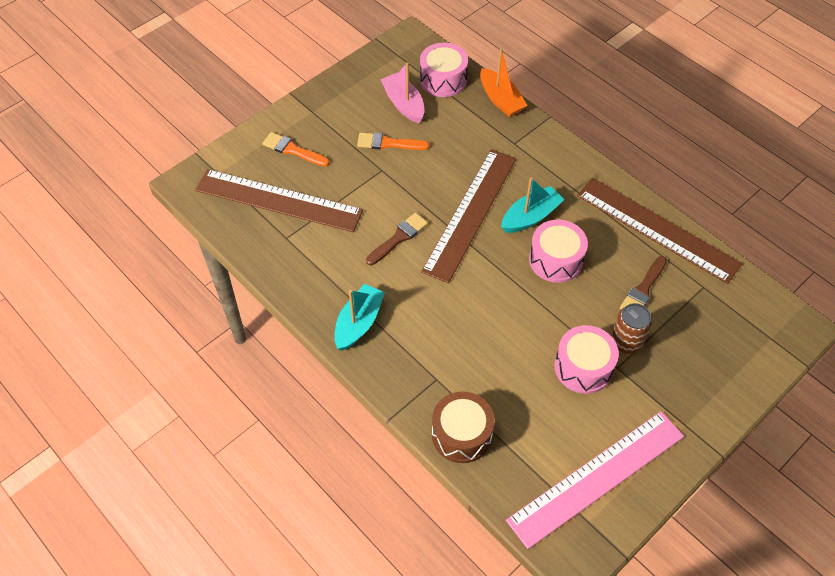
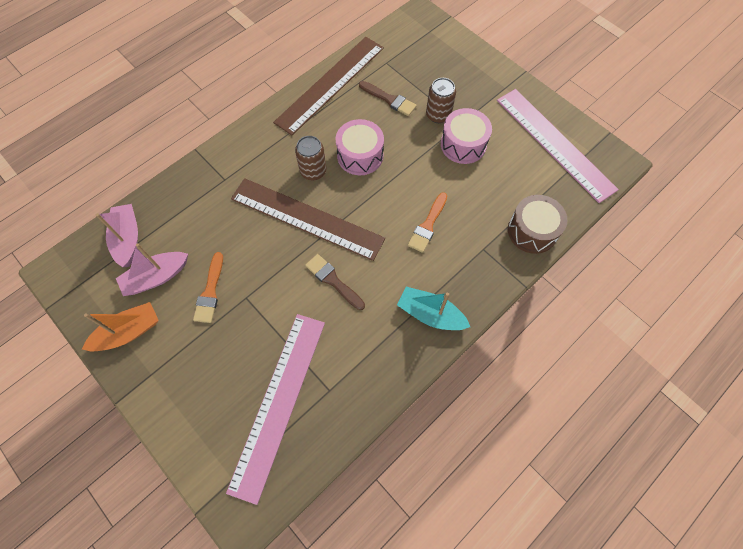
camera: 90 degrees left, 10 degrees up
(278, 200) = (279, 403): brown ruler -> pink ruler
(293, 150) = (207, 392): orange brush -> orange brush (428, 225)
(443, 80) = (128, 239): pink drum -> pink boat
(500, 100) = (166, 188): orange boat -> orange boat (128, 332)
(530, 217) = (313, 171): turquoise boat -> brown can

